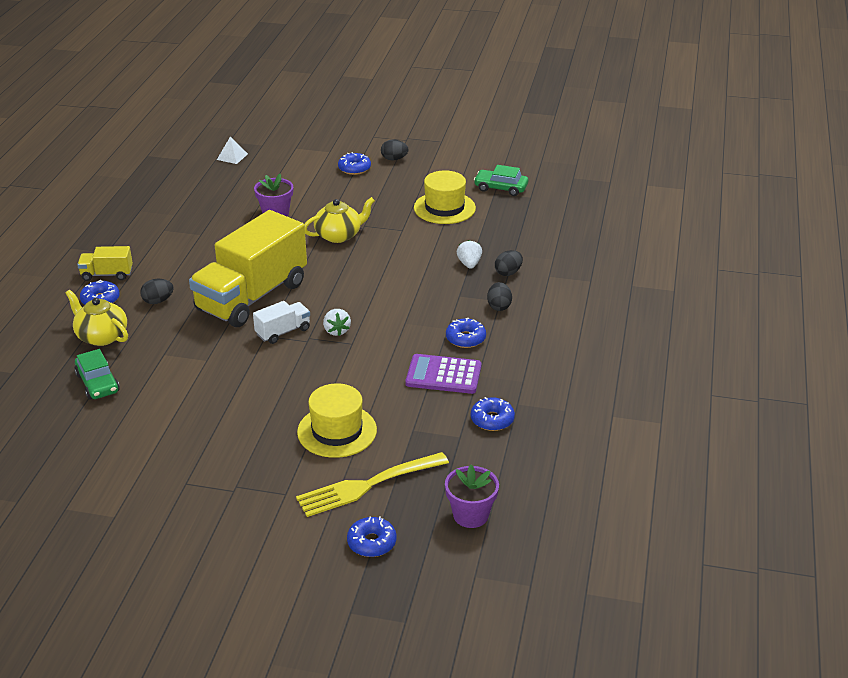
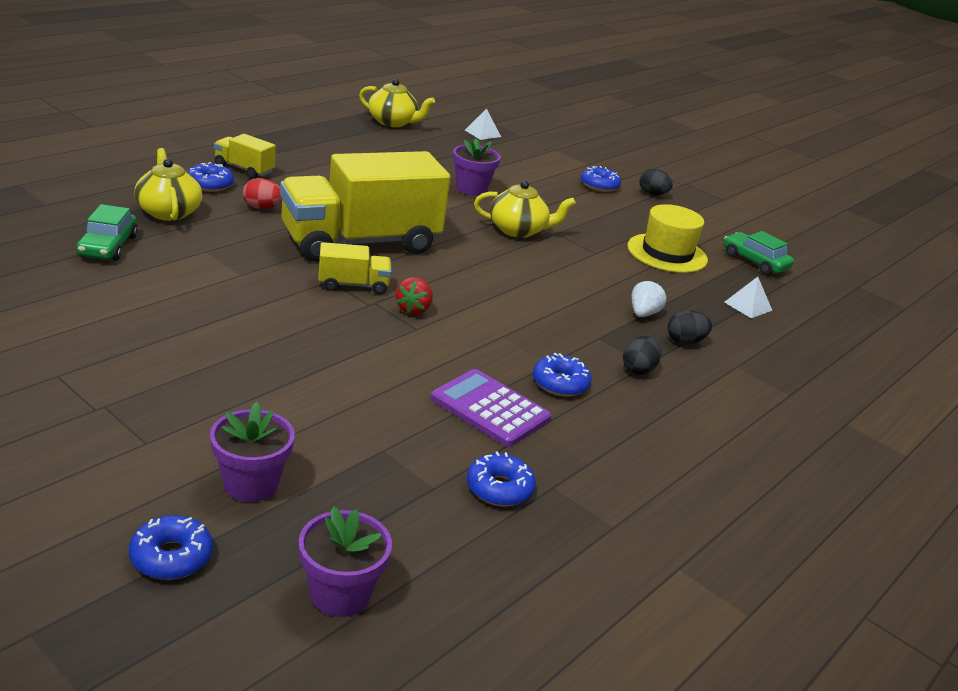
camera: 25 degrees right, 5 degrees down
(158, 301) = (262, 207): black egg -> red egg
(159, 177) = (393, 122): none -> yellow teapot
(283, 332) = (353, 285): white truck -> yellow truck
(336, 331) = (413, 309): white strawberry -> red strawberry
(337, 431) = (291, 406): yellow hat -> none
(367, 486) = (251, 484): yellow fork -> purple flower pot
(523, 227) = (748, 306): none -> white pyramid

